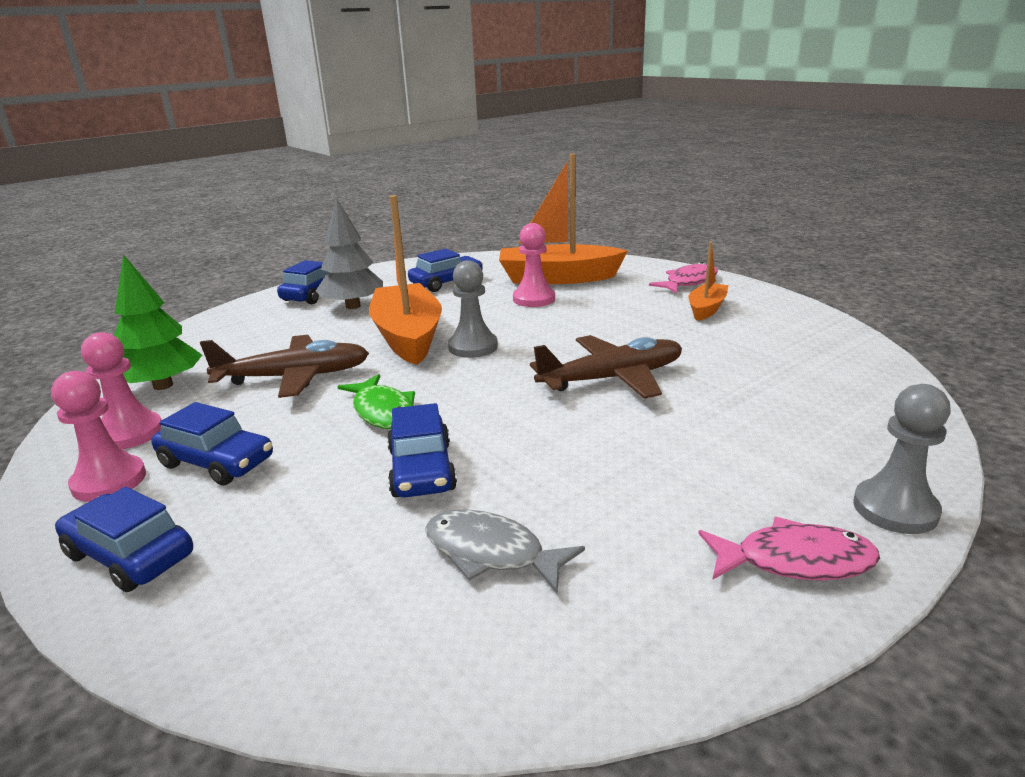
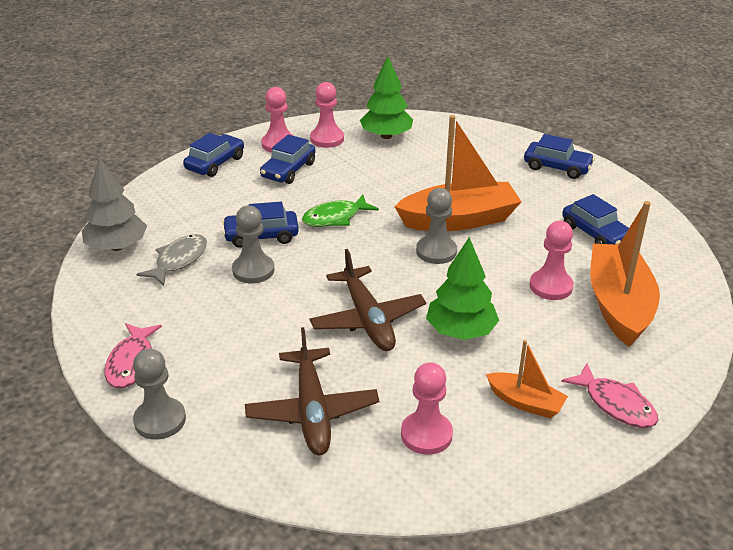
camera: 90 degrees right, 10 degrees up
(294, 377) = (391, 179): brown plane -> brown plane (312, 410)
(353, 306) = (528, 189): grey tree -> grey tree (117, 246)
(518, 468) = (253, 270): none -> grey pawn
(616, 333) = (460, 331): none -> green tree
(778, 344) = (426, 434): none -> pink pawn

